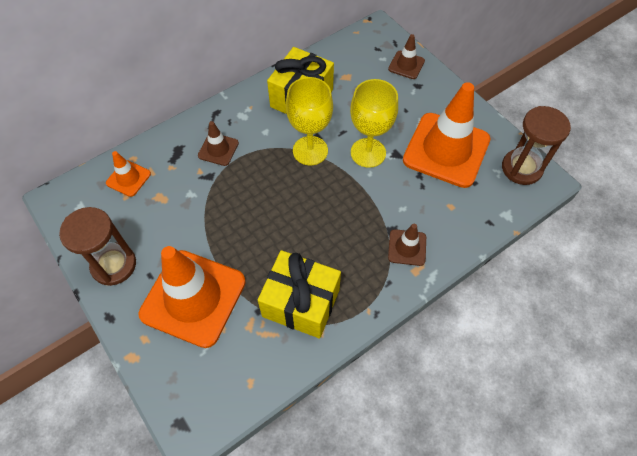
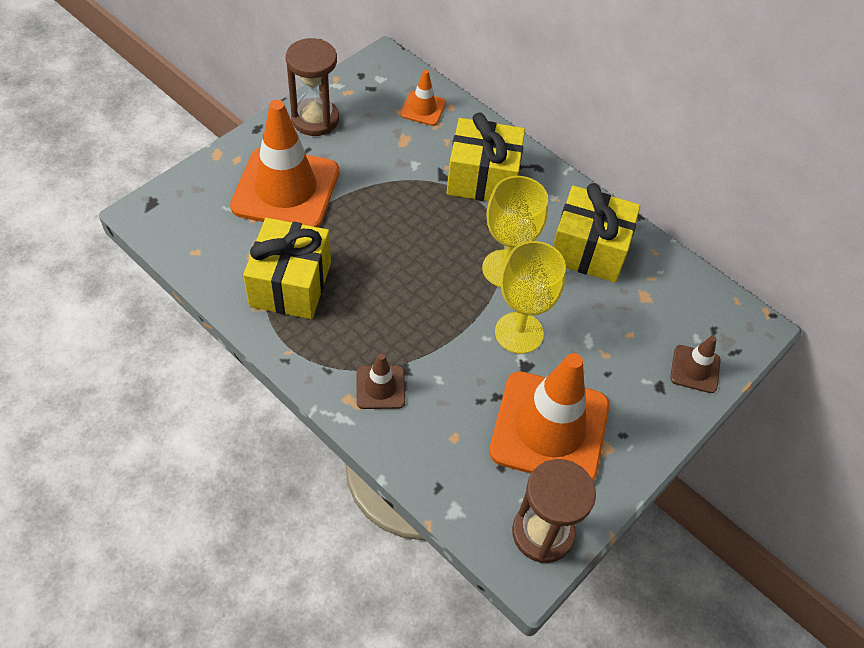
camera: 75 degrees right, 5 degrees down
(218, 149) = (482, 178): brown traffic cone -> yellow gift

